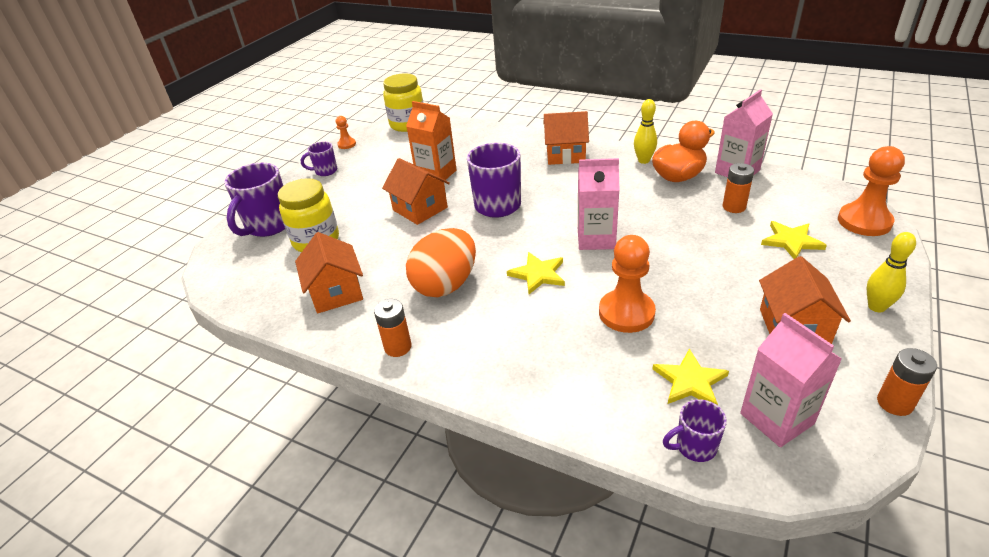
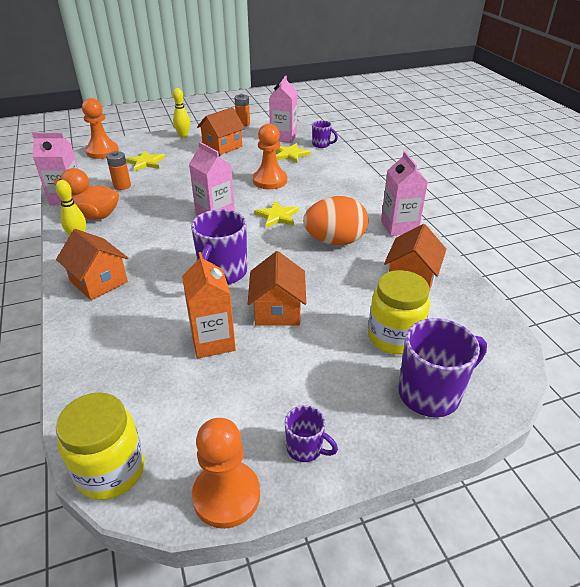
camera: 140 degrees left, 0 degrees up
(347, 144) = (226, 495): orange pawn -> orange pawn, size x2.00
(398, 347) = (399, 227): orange battery -> pink carton

